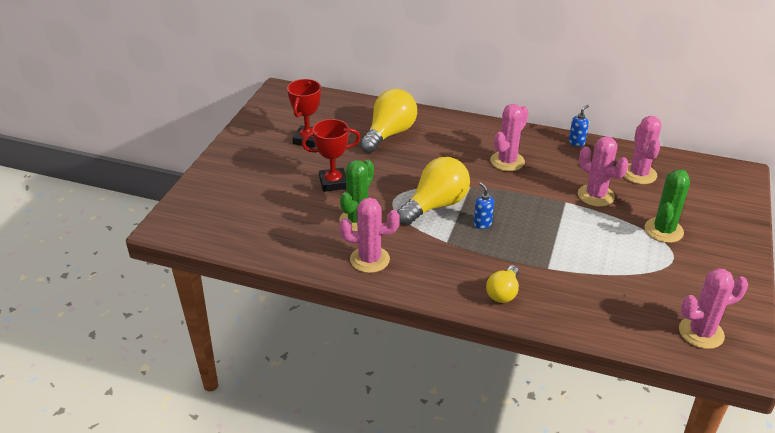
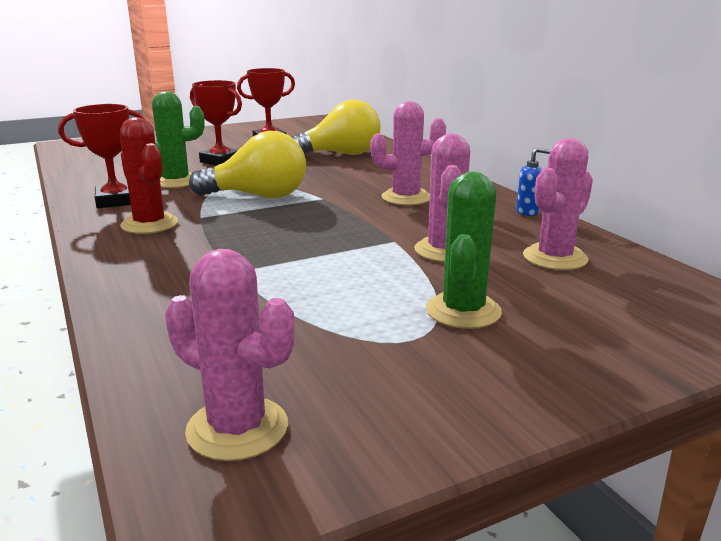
camera: 45 degrees right, 15 degrees down
(370, 259) = (115, 201): pink cactus -> red trophy
(437, 264) = (150, 224): none -> red cactus
(482, 224) = (263, 220): blue soap dispenser -> none
(503, 293) = (140, 265): yellow light bulb -> none
(663, 230) = (463, 311): green cactus -> green cactus turned 60 degrees counterclockwise

